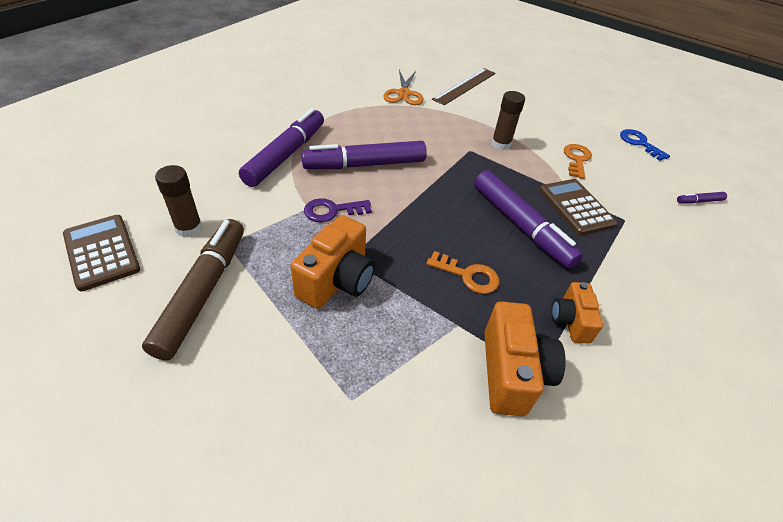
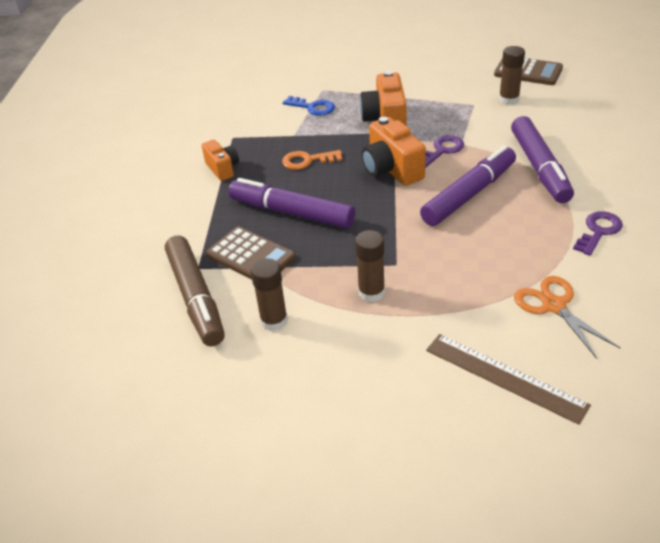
camera: 155 degrees right, 5 degrees down
(203, 292) = (447, 84): brown marker -> brown marker (196, 298)
(323, 106) = (598, 231): none -> purple key
(465, 86) = (504, 377): brown ruler -> brown ruler turned 60 degrees counterclockwise
(512, 373) = (247, 131): orange camera -> orange camera (391, 169)
(576, 159) = (274, 321): orange key -> brown glue stick
(639, 143) = (199, 404): blue key -> blue key (313, 107)
(699, 201) = (116, 337): purple marker -> none

